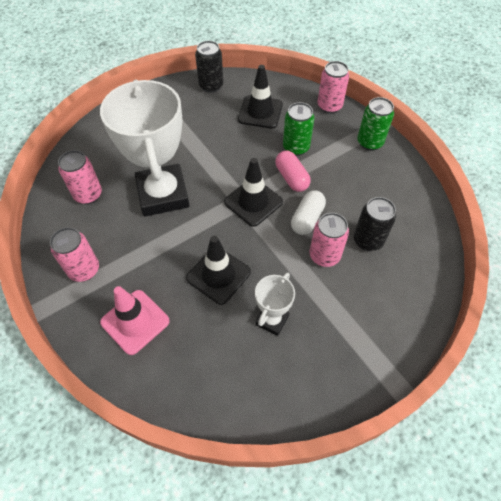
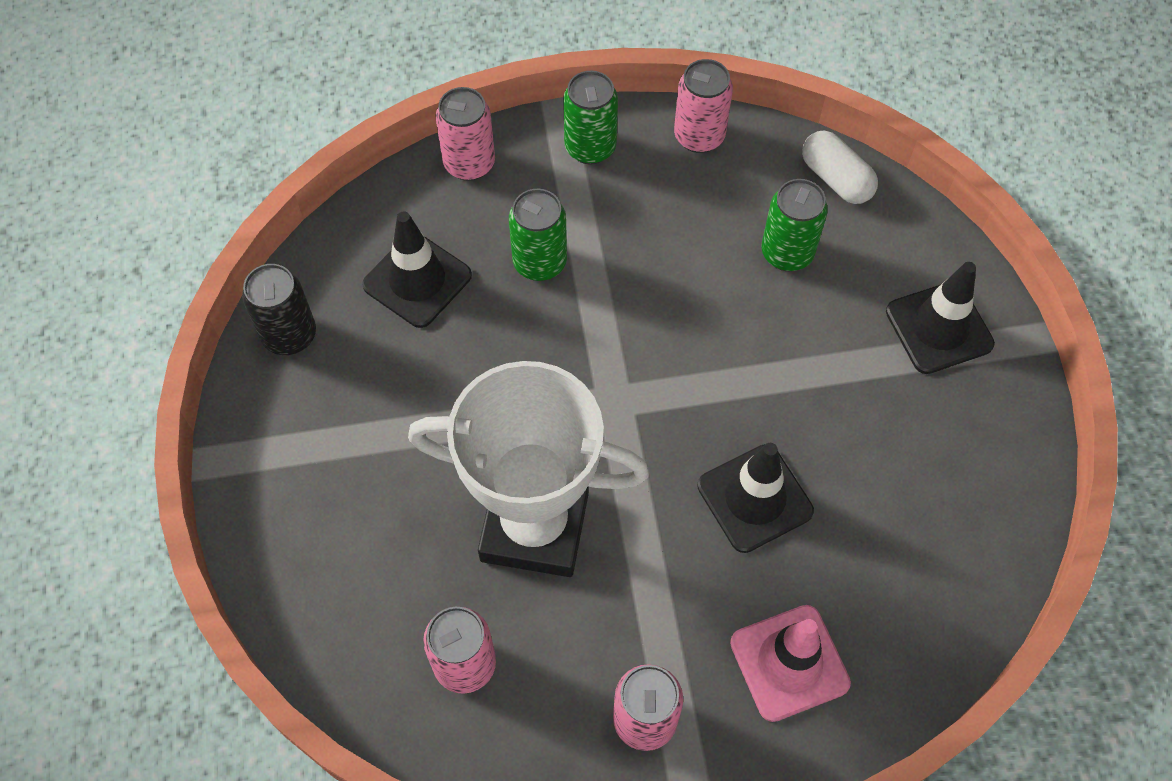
camera: 65 degrees left, 5 degrees up
(253, 202) = (628, 383): black traffic cone -> black traffic cone (939, 328)
(272, 320) = (870, 453): white trophy -> none
(291, 178) = (606, 300): pink capsule -> none
(307, 219) = (704, 317): white capsule -> white capsule (836, 179)
(324, 256) = (787, 326): pink can -> pink can (699, 136)
(368, 240) = (787, 253): black can -> green can

